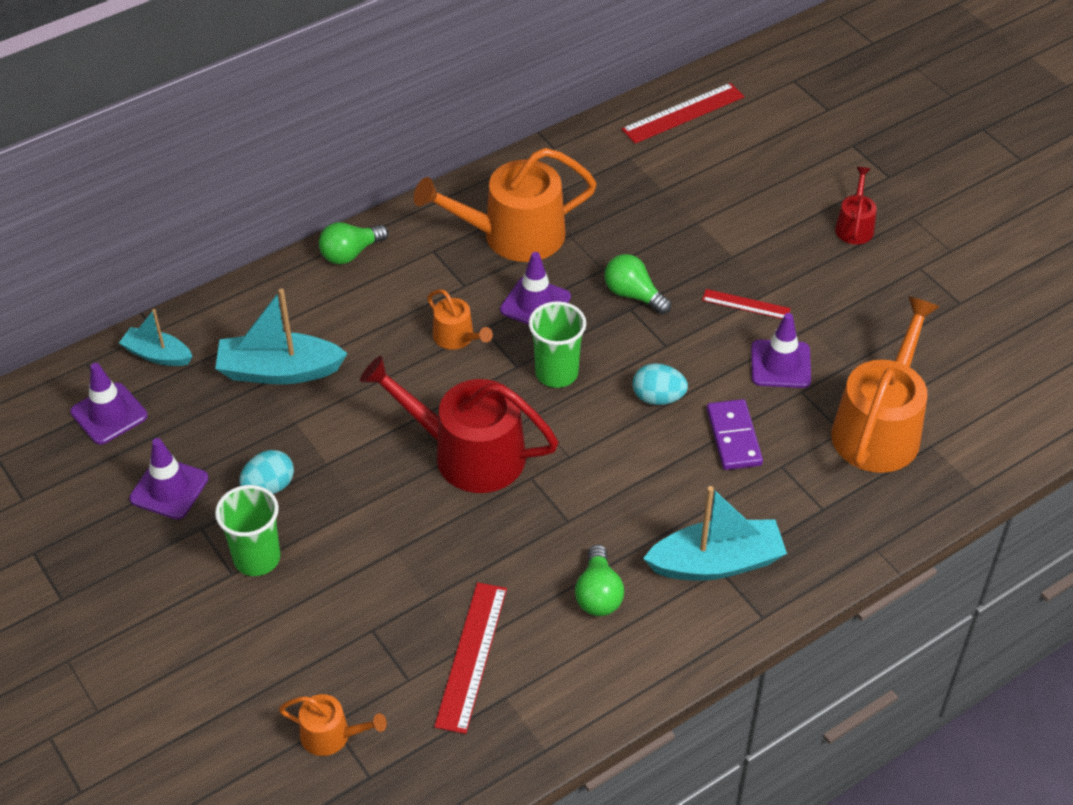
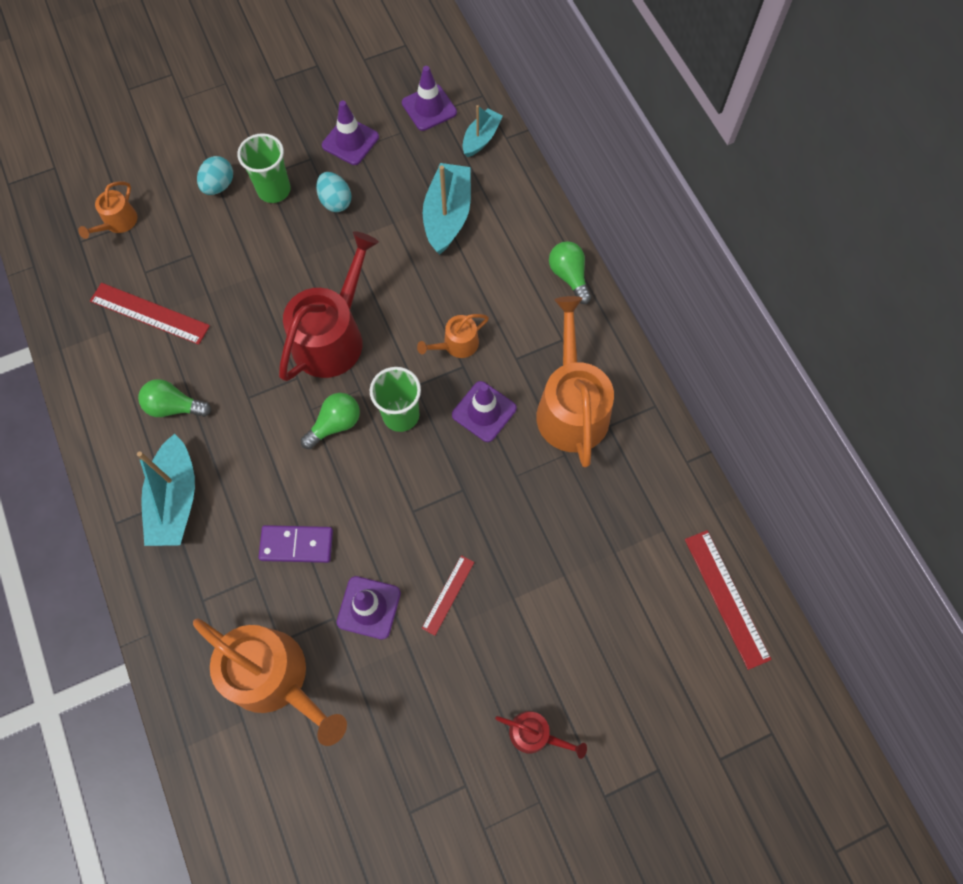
camera: 100 degrees right, 20 degrees up
(633, 295) = (479, 496): green light bulb -> green light bulb (335, 424)
(658, 398) = (355, 491): turquoise egg -> turquoise egg (219, 185)

